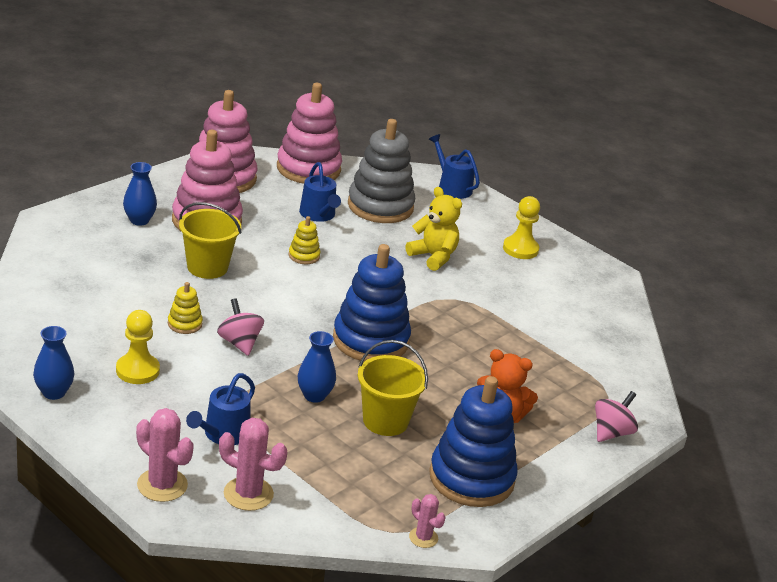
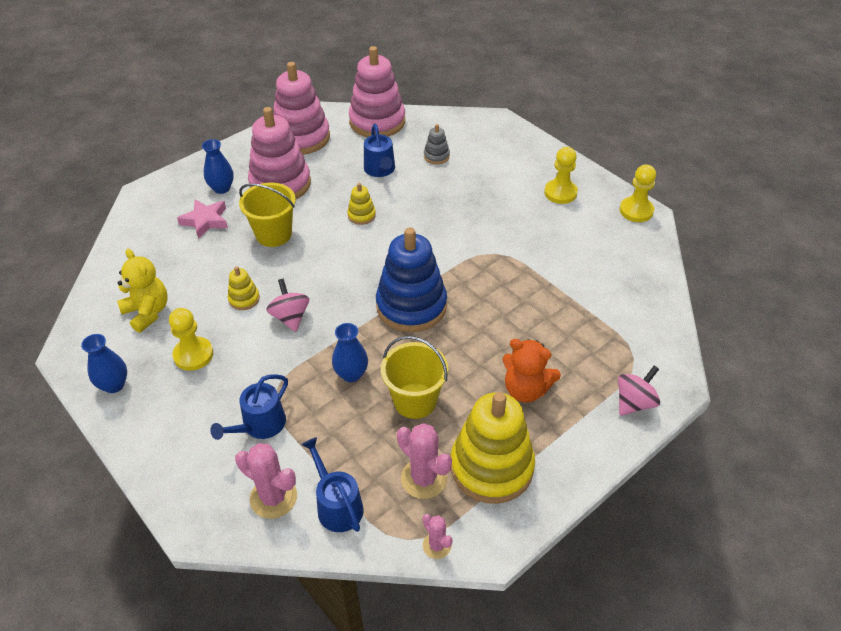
camera: 10 degrees right, 15 degrees up
(126, 250) = (205, 221): none -> pink star
(162, 485) = (194, 490): pink cactus -> pink cactus (424, 478)
(380, 206) = (436, 156): grey stacking toy -> grey stacking toy, size x0.44
(433, 257) = (479, 207): yellow teddy bear -> yellow teddy bear (148, 312)
(452, 187) = (503, 130): blue watering can -> blue watering can (337, 505)
(471, 478) = (491, 467): blue stacking toy -> yellow stacking toy
(602, 270) = (636, 211): none -> yellow pawn

